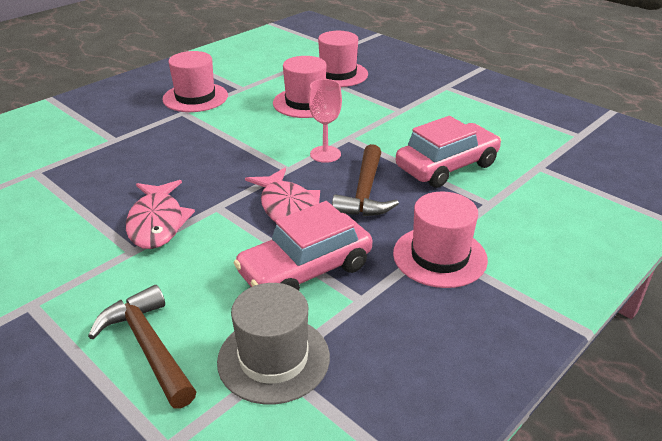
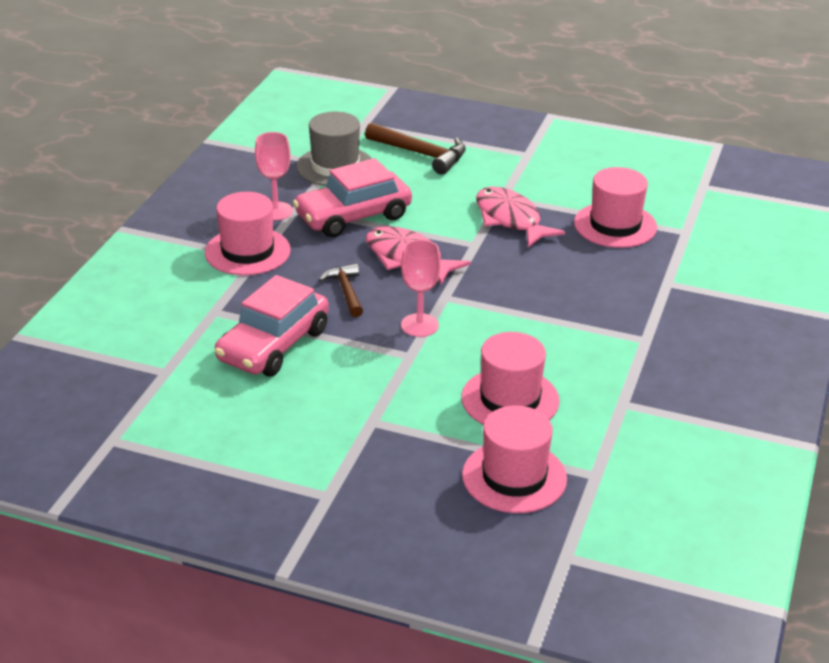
camera: 155 degrees right, 0 degrees up
(195, 97) = (662, 368): pink hat -> pink hat (615, 225)
(305, 270) = (353, 216): pink car -> pink car turned 150 degrees counterclockwise
(365, 193) = (346, 291): brown hammer -> brown hammer, size x0.63
(388, 303) = (275, 211): none -> pink goblet

